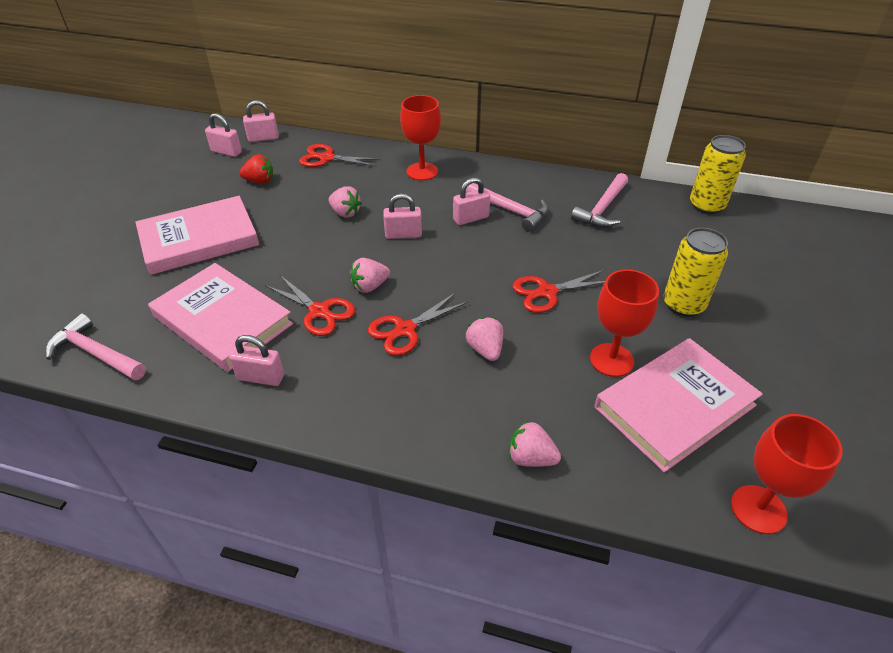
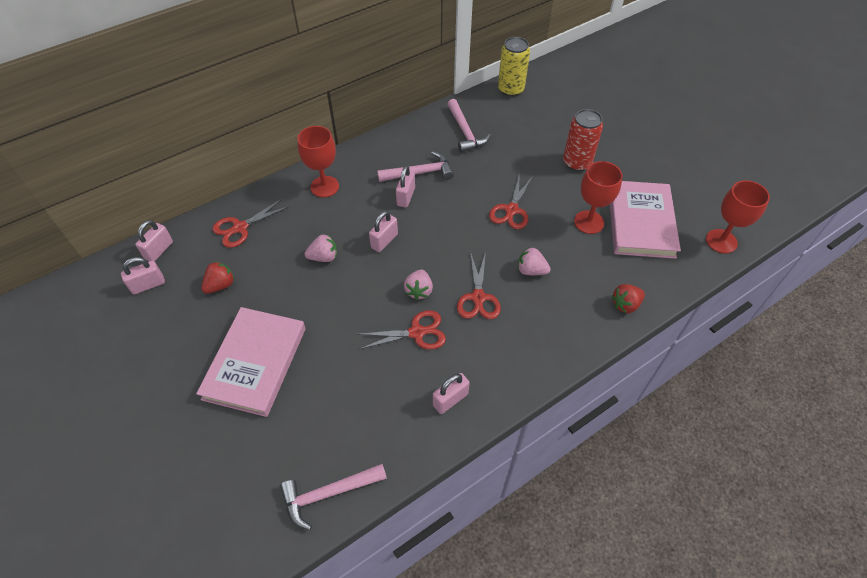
camera: 50 degrees left, 10 degrees up
(222, 320) = (370, 394): pink book -> none
(531, 458) = (625, 305): pink strawberry -> red strawberry
(683, 304) = (577, 162): yellow can -> red can

